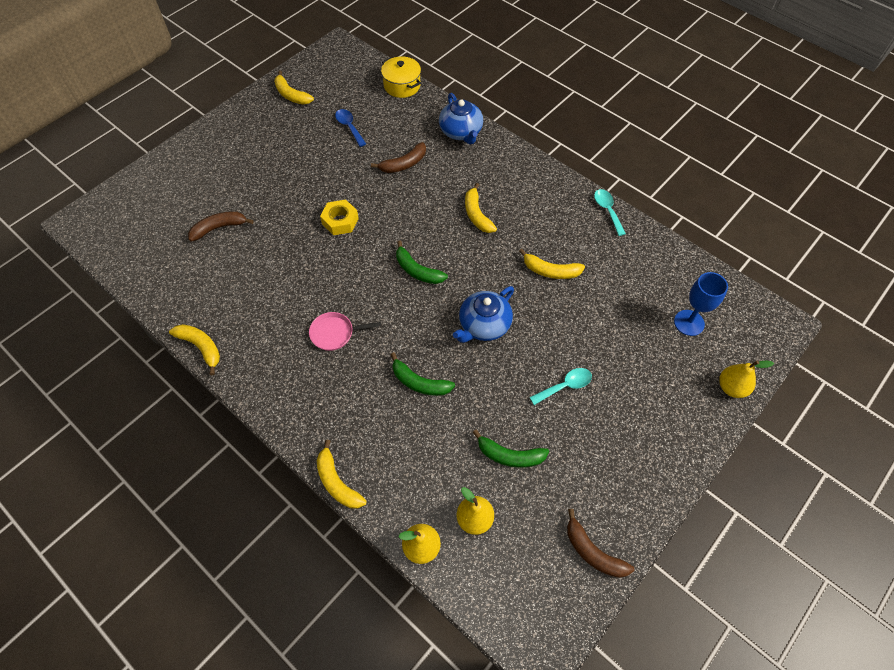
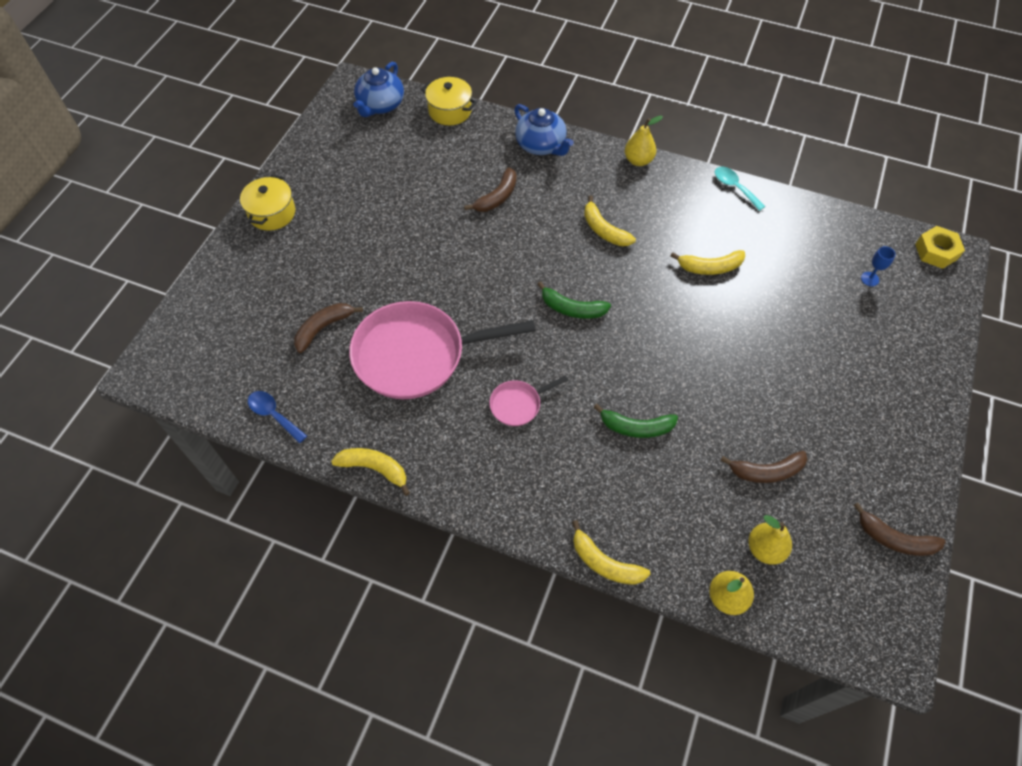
camera: 20 degrees left, 0 degrees up
(226, 129) = (272, 213): none -> yellow pot
(277, 270) = (417, 355): none -> pink pan
(291, 95) = (328, 153): yellow banana -> none
(340, 221) = (459, 280): yellow nut -> yellow nut (936, 251)
(349, 127) = (414, 172): blue spoon -> blue spoon (274, 415)
(483, 325) = (671, 345): blue teapot -> blue teapot (380, 105)
(510, 455) = (766, 471): green banana -> brown banana
(565, 386) = (784, 381): turquoise spoon -> none
(689, 323) = (869, 279): blue goblet -> blue goblet, size x0.56
(731, 387) = (940, 331): yellow pear -> yellow pear (638, 160)

